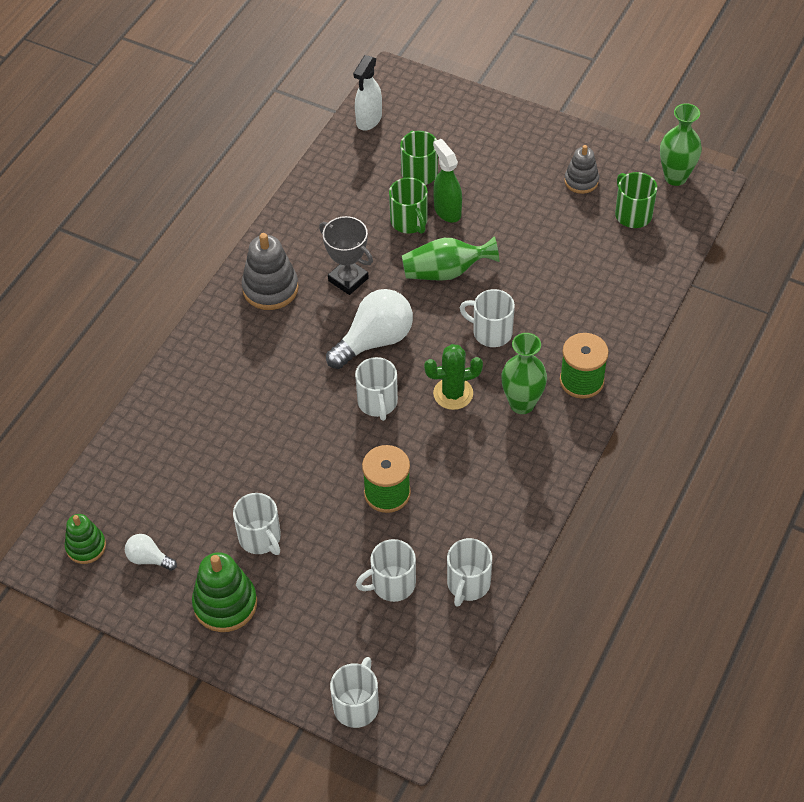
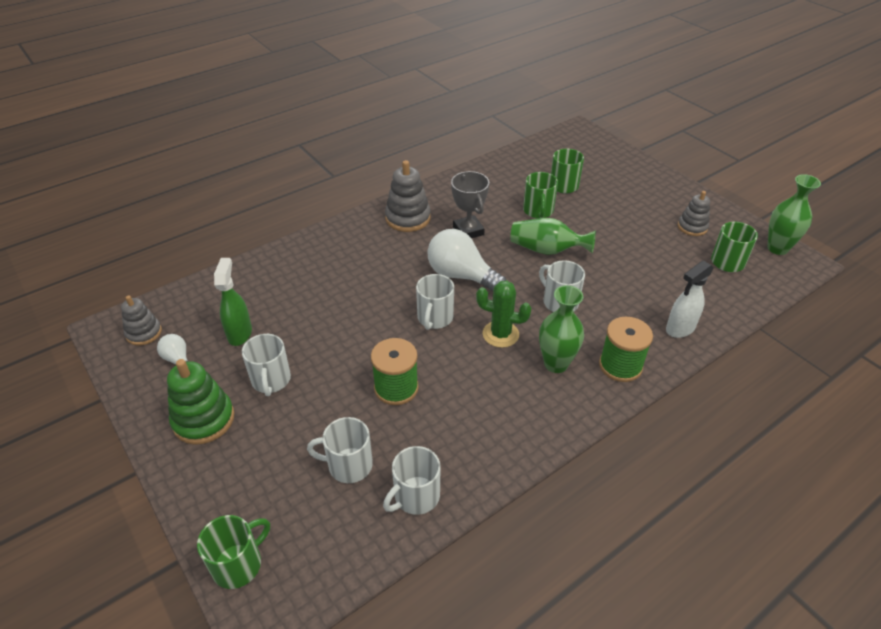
camera: 25 degrees right, 10 degrees down
(86, 546) = (144, 333): green stacking toy -> grey stacking toy
(356, 705) = (238, 564): white mug -> green mug
(368, 120) = (546, 147): white spray bottle -> white spray bottle (680, 328)
(374, 341) = (461, 276): white light bulb -> white light bulb turned 135 degrees counterclockwise
(447, 210) = (572, 213): green spray bottle -> green spray bottle (240, 333)

